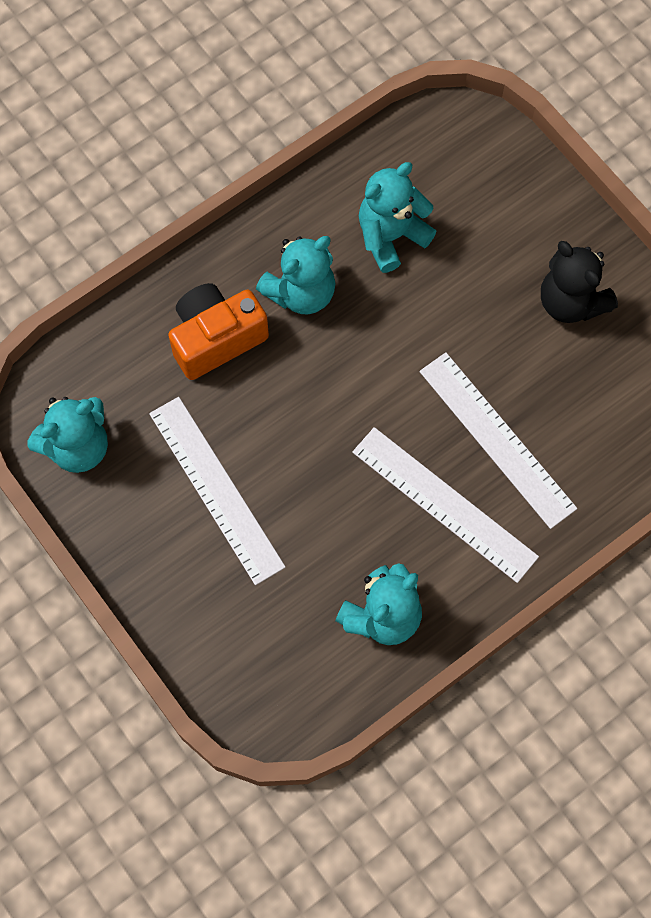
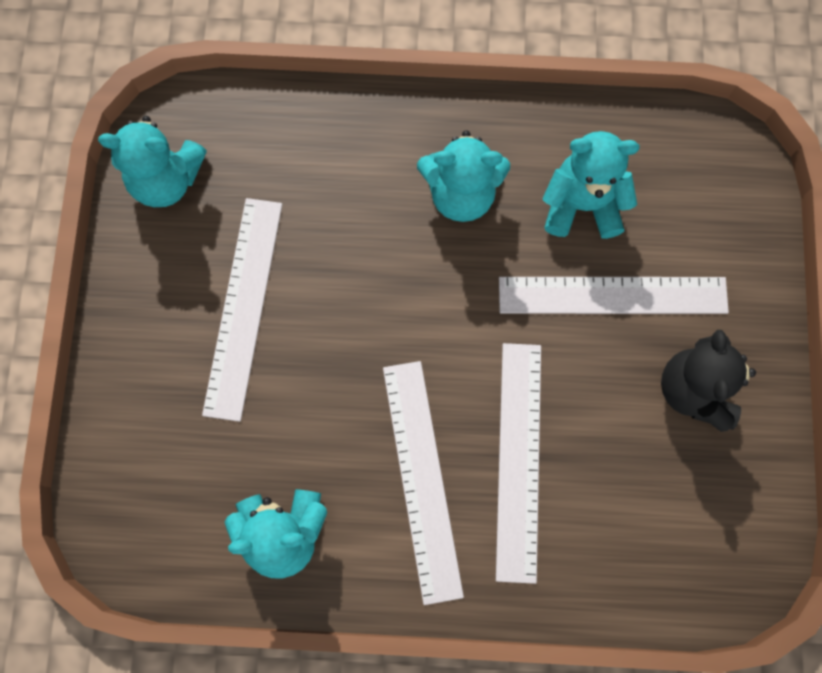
camera: 40 degrees right, 5 degrees up
(216, 339) = (356, 178): orange camera -> none
(464, 281) = (612, 295): none -> white ruler

